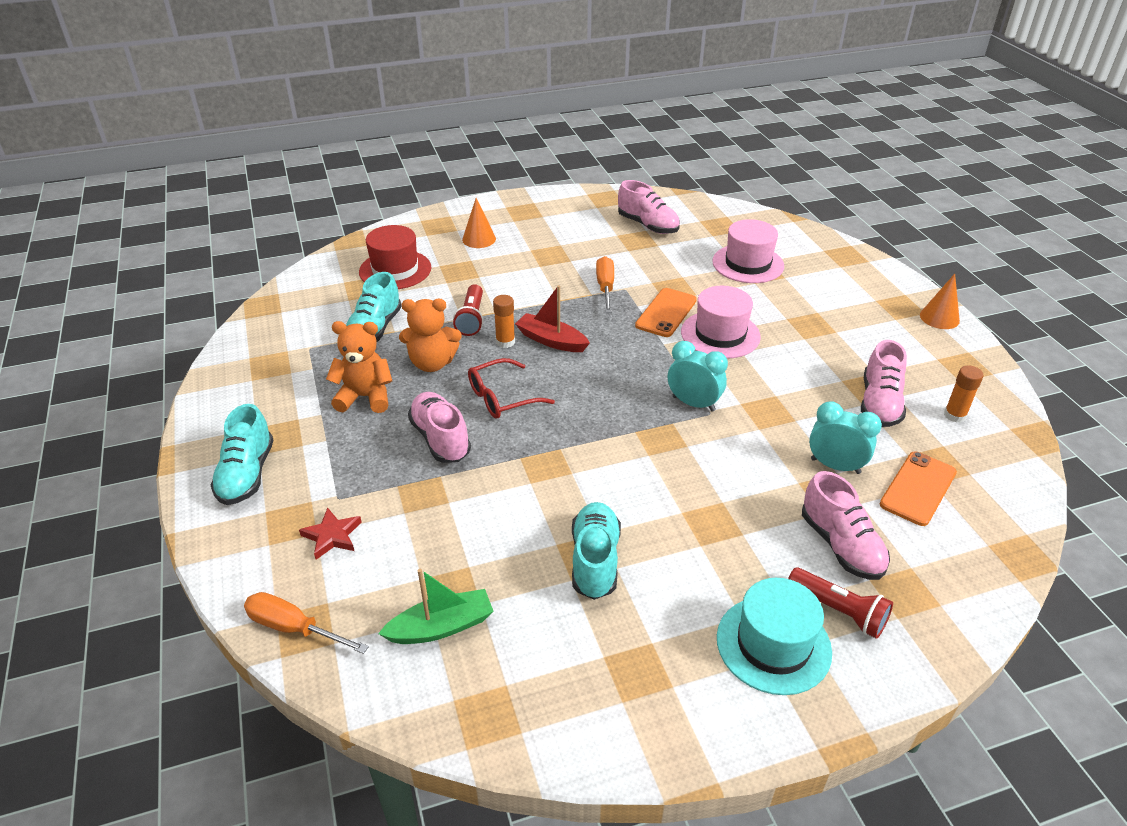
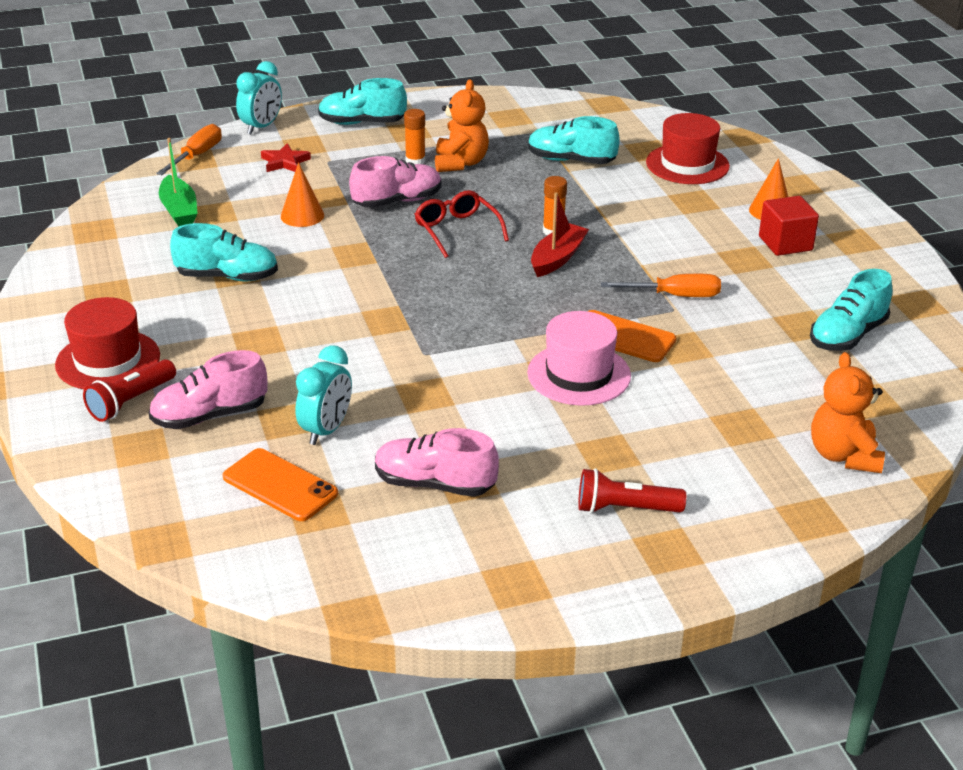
camera: 90 degrees right, 5 degrees down
(432, 363) = (513, 192): orange teddy bear -> orange teddy bear (843, 455)
(472, 319) = (595, 211): red flashlight -> red flashlight (625, 509)
(528, 237) = (785, 243): none -> red cube
(648, 225) = (847, 335): pink shoe -> turquoise shoe
(693, 403) = (441, 344): turquoise clock -> turquoise clock (261, 127)
(748, 264) = (760, 415): pink hat -> none
(773, 644) = (108, 360): turquoise hat -> red hat
(939, 318) = (640, 585): orange cone -> orange cone (302, 215)
(954, 415) = (407, 546): orange glue stick -> orange glue stick (415, 161)

